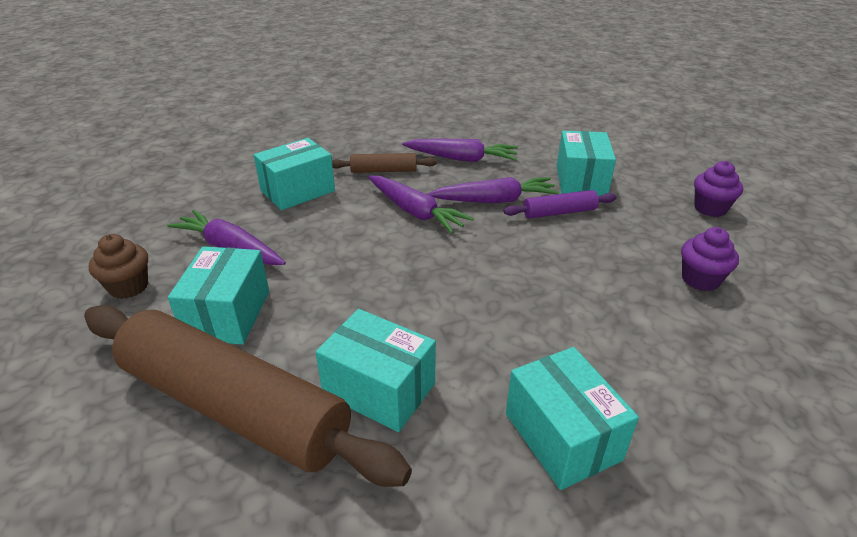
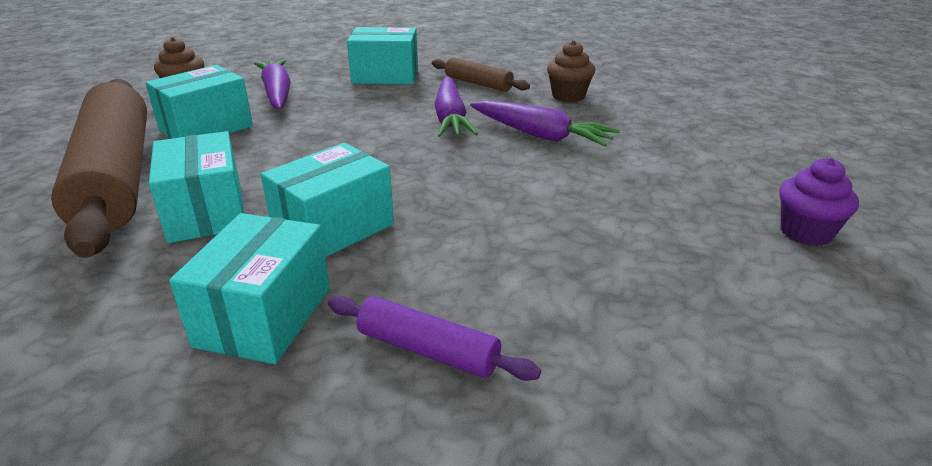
camera: 40 degrees right, 5 degrees down
(461, 158) = (568, 96): purple carrot -> brown cupcake
(559, 212) = (591, 166): purple rolling pin -> purple rolling pin (427, 350)
(581, 180) = (670, 151): turquoise box -> turquoise box (333, 228)
(700, 279) = (652, 284): purple cupcake -> none

